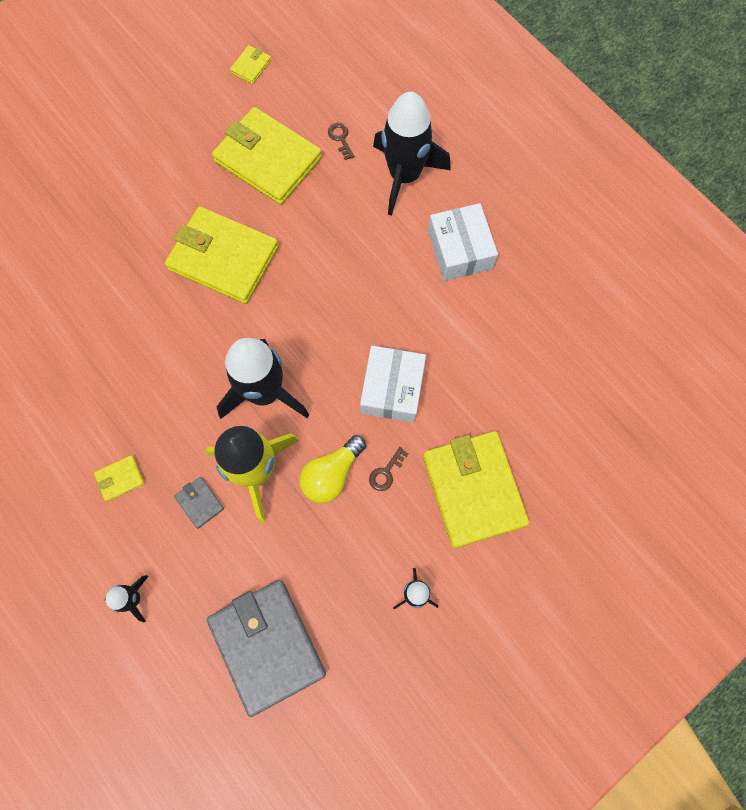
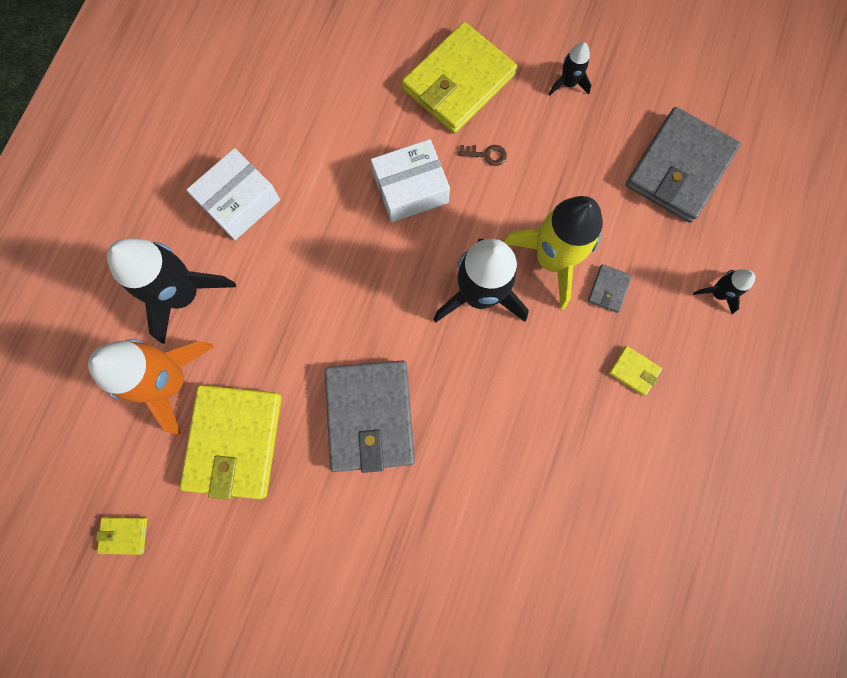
camera: 120 degrees left, 5 degrees up
(223, 258) = (370, 416): yellow wallet -> grey wallet
(332, 474) = (515, 196): yellow light bulb -> none
(341, 138) = (170, 381): brown key -> orange rocket

